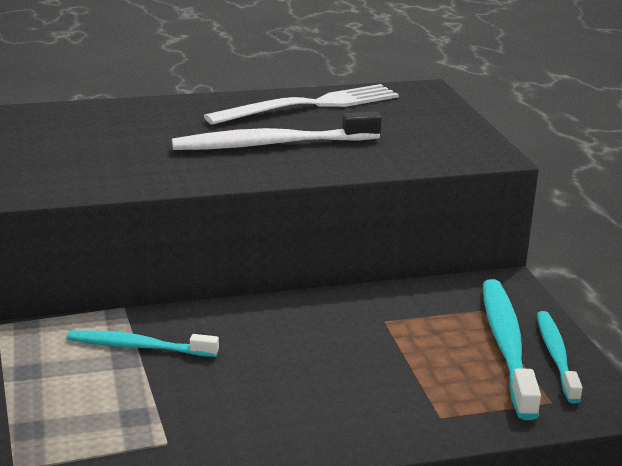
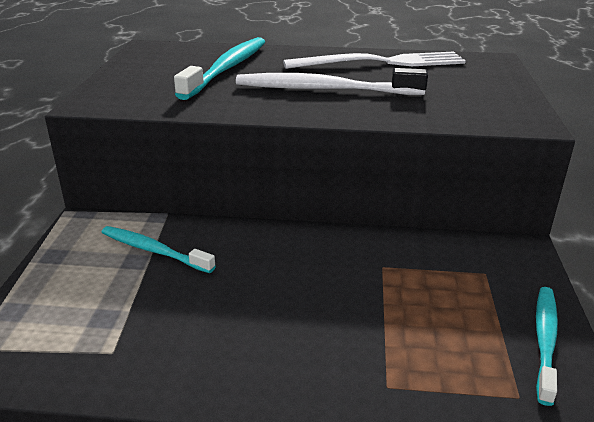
camera: 20 degrees right, 5 degrees up
(506, 345) = (494, 317): turquoise toothbrush -> turquoise toothbrush (227, 68)

